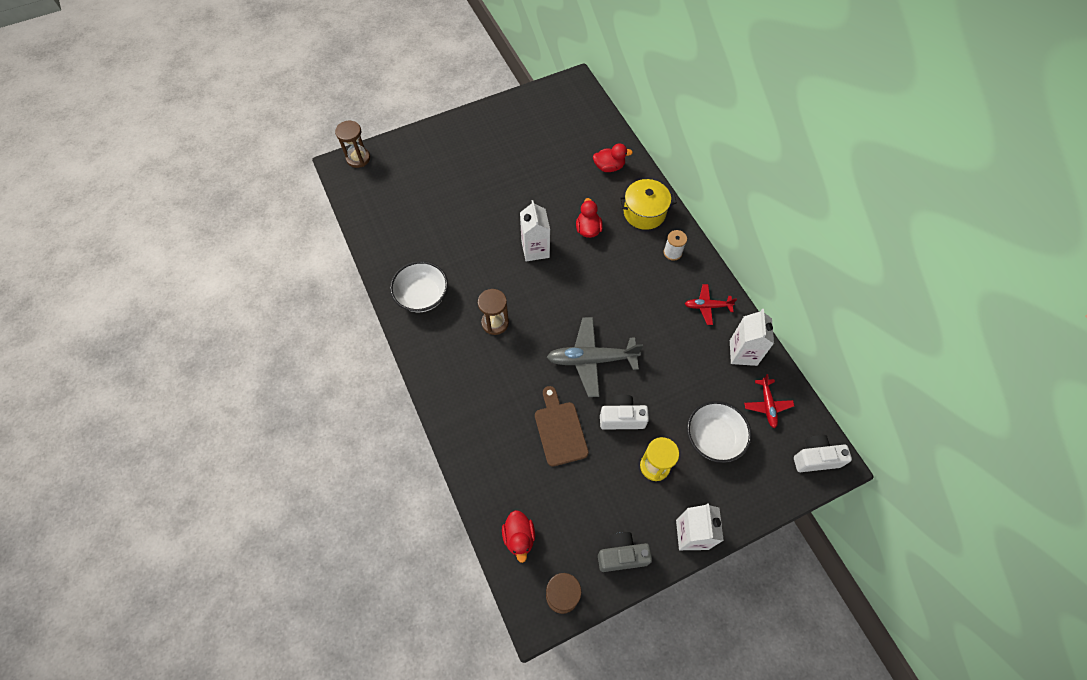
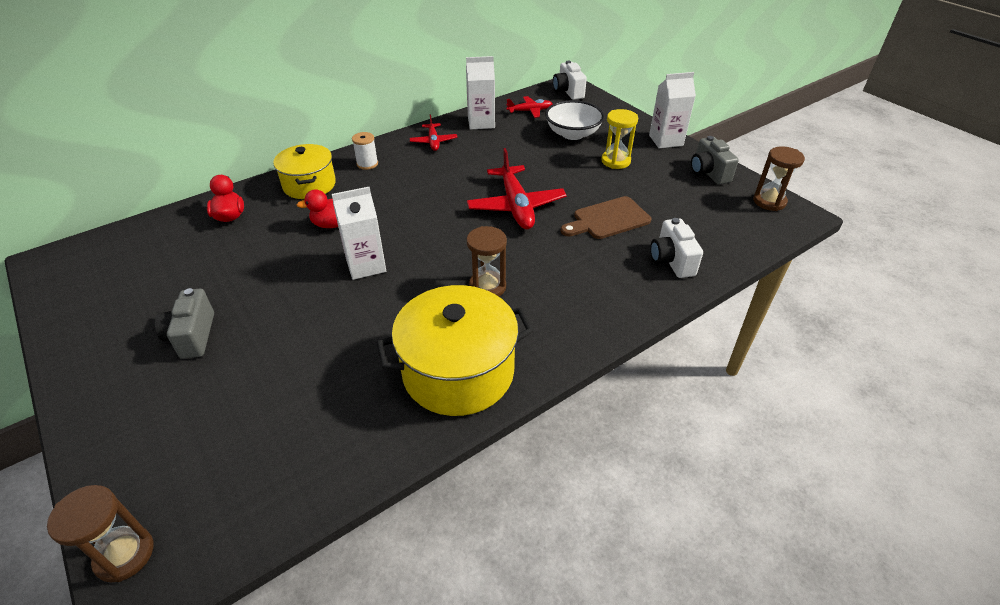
camera: 100 degrees left, 20 degrees down
(422, 296) = (458, 372): white bowl -> yellow pot
(488, 163) = (192, 336): none -> grey camera
(519, 537) = (736, 233): red duck -> none
(591, 359) = (516, 206): grey plane -> red plane
(622, 418) = (576, 182): white camera -> white camera (671, 261)

